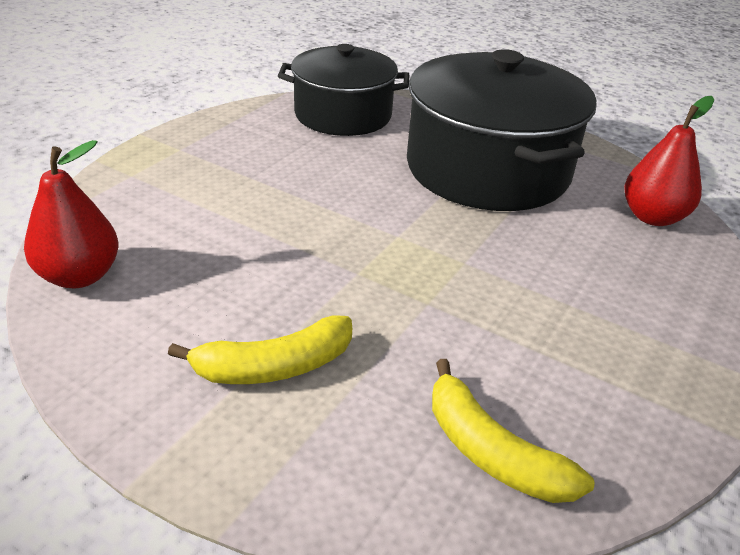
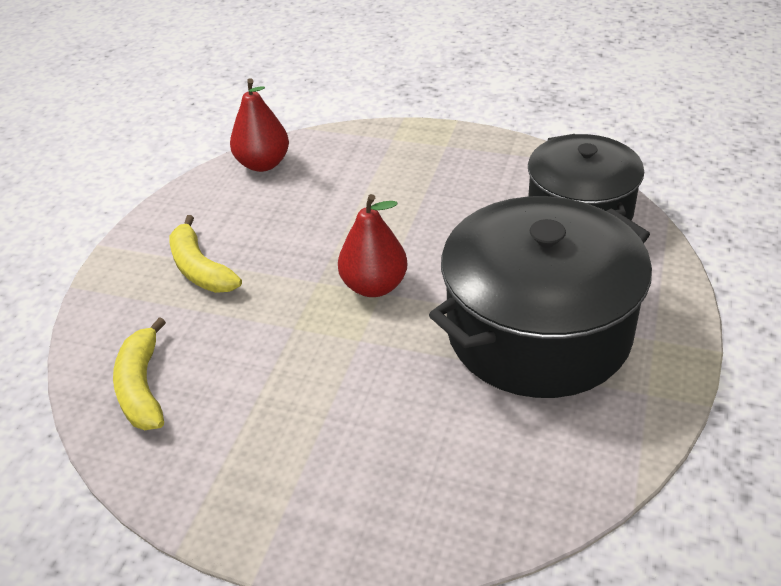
camera: 80 degrees right, 5 degrees up
(491, 452) = (142, 387): yellow banana -> yellow banana turned 45 degrees counterclockwise
(652, 217) = (519, 481): red pear -> red pear (374, 286)

